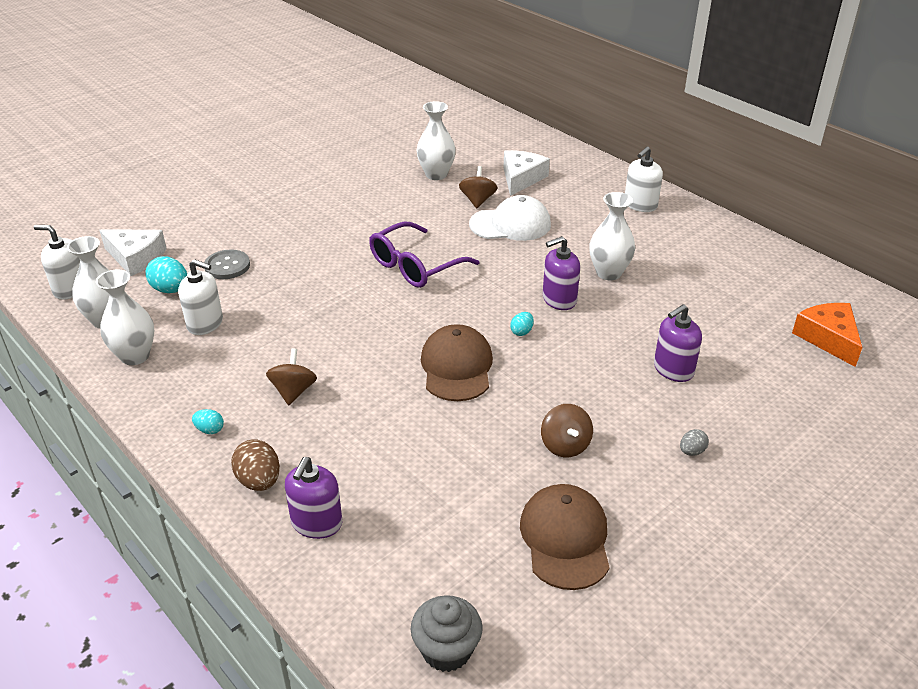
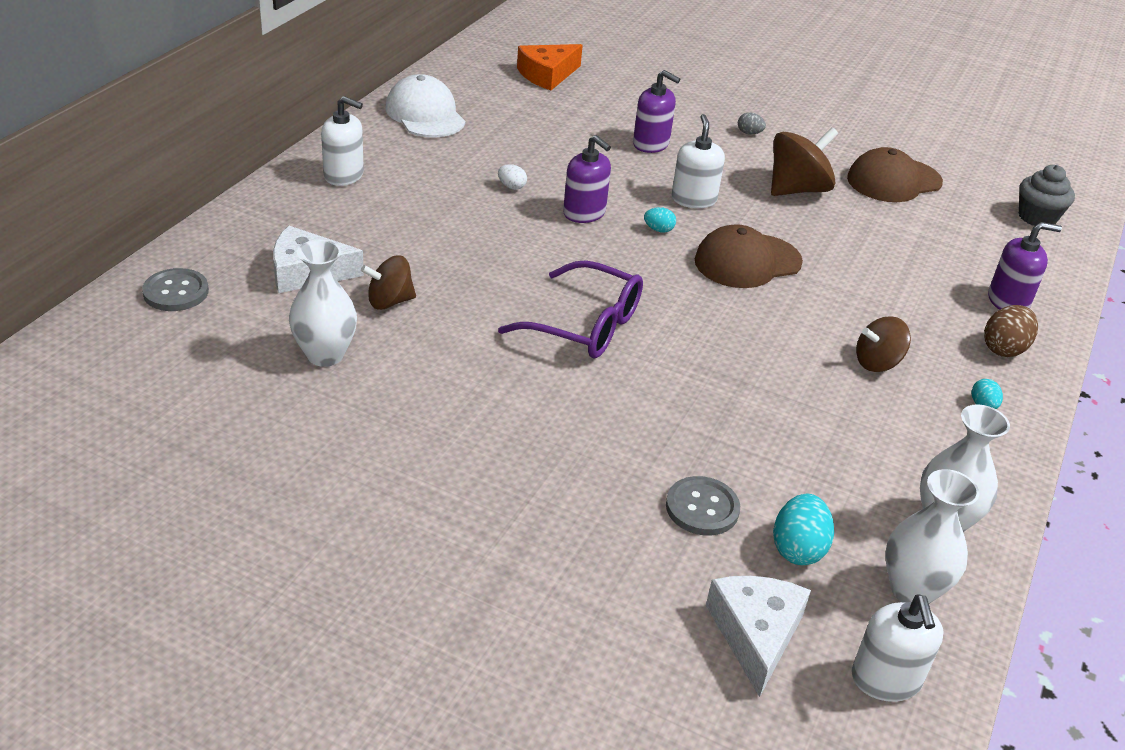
camera: 115 degrees left, 0 degrees up
(205, 323) = (835, 479): white soap dispenser -> white soap dispenser (693, 199)
(510, 224) = (441, 265): white cap -> white cap (425, 114)
(517, 140) = (176, 292): none -> grey button
(565, 445) = (797, 189): brown spinning top -> brown spinning top, size x1.58
(608, 273) = (511, 187): white vase -> white egg

